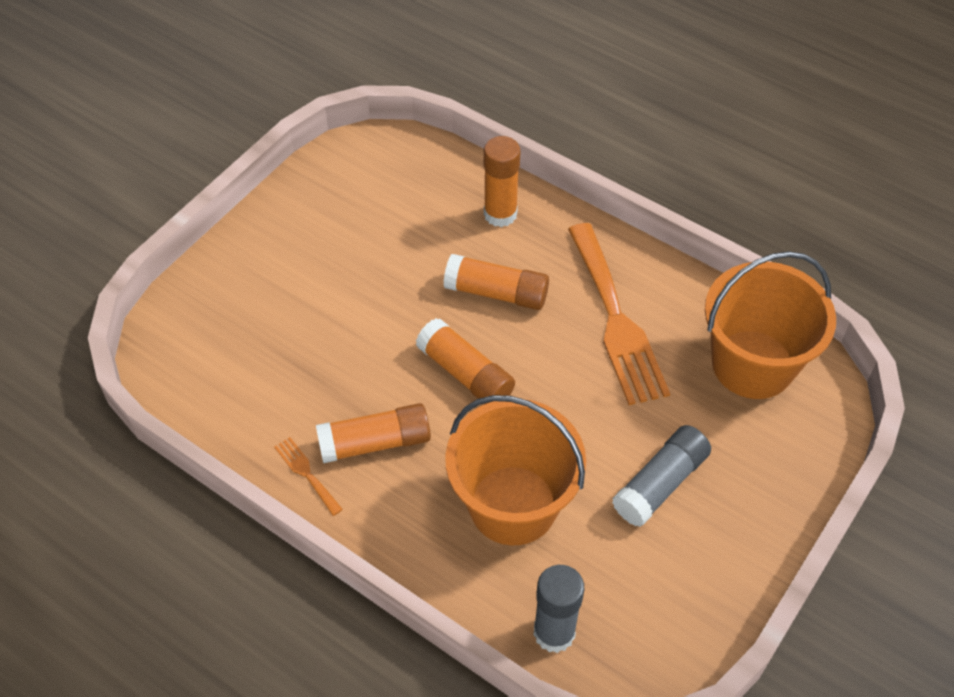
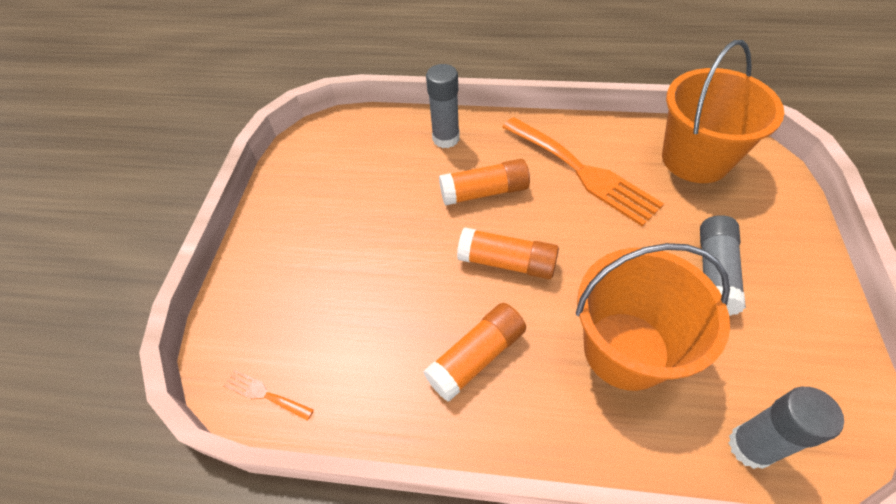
camera: 25 degrees left, 0 degrees up
(306, 473) = (436, 419): orange fork -> orange fork (264, 394)
(500, 214) = (446, 138): orange glue stick -> grey glue stick

